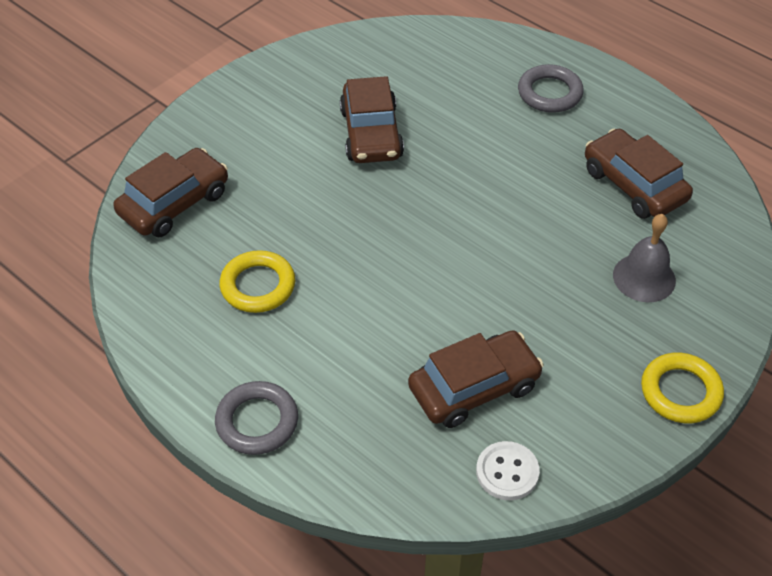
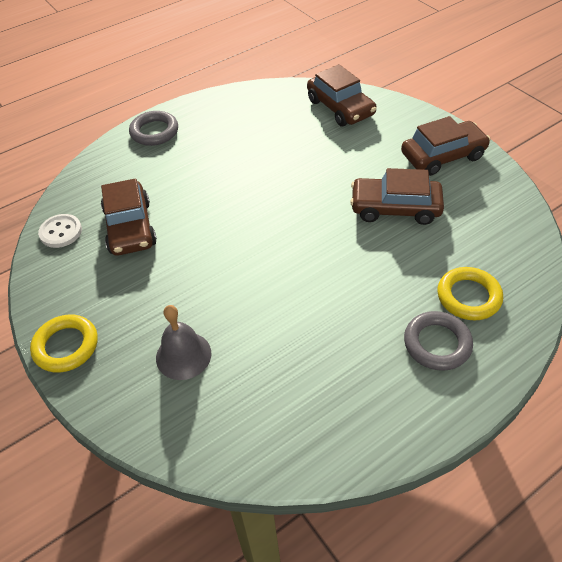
camera: 105 degrees right, 0 degrees up
(258, 286) = (256, 138): yellow ring -> yellow ring (468, 297)
(634, 185) = (294, 381): brown car -> brown car (443, 156)

